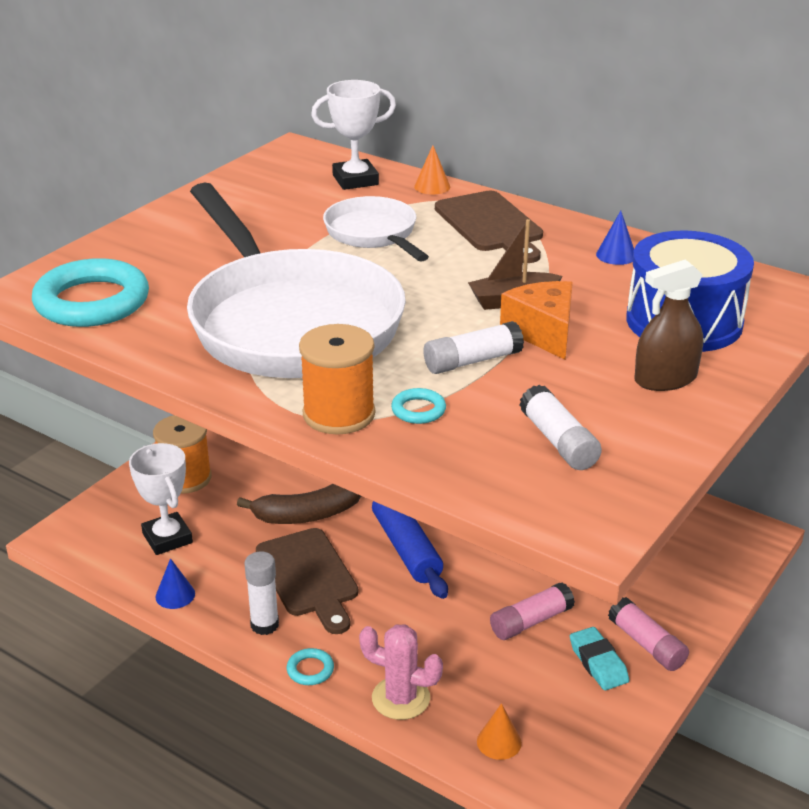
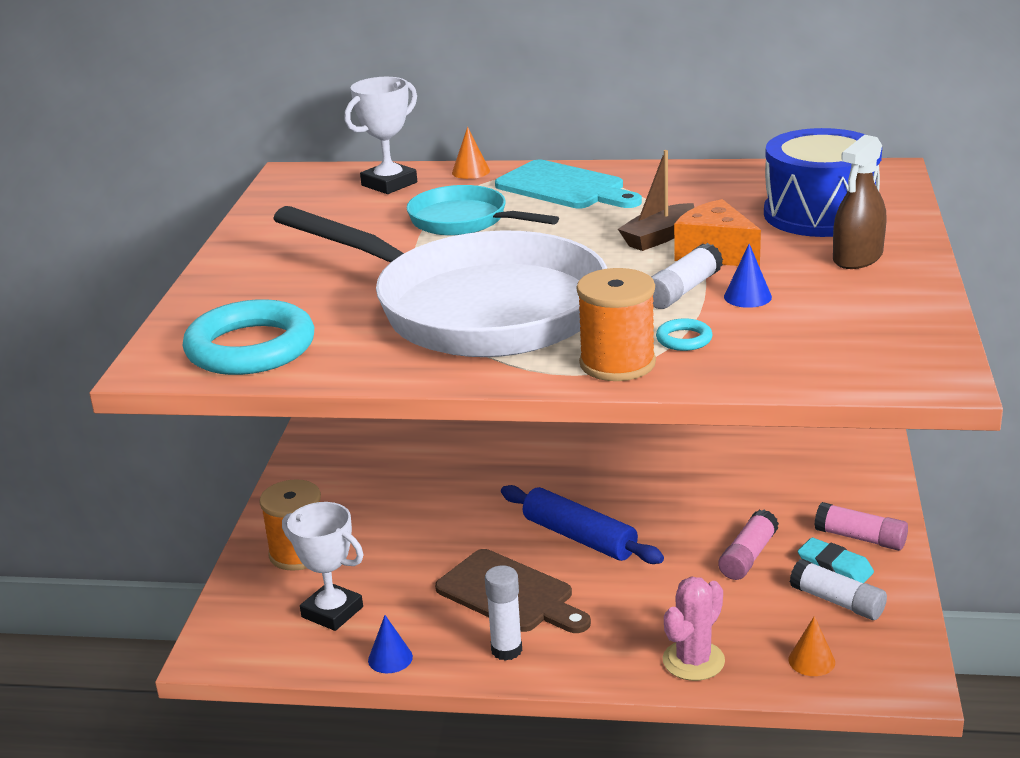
camera: 25 degrees left, 5 degrees down
(308, 514) = (457, 542): brown banana -> none
(310, 670) = (587, 670): turquoise ring -> none
(373, 234) = (464, 221): white pan -> turquoise pan
(401, 698) = (693, 661): pink cactus -> pink cactus turned 45 degrees counterclockwise
(491, 225) = (565, 187): brown cutting board -> turquoise cutting board
(558, 441) = (830, 326): white glue stick -> white glue stick (837, 601)
(616, 255) = (703, 182): blue cone -> blue cone (747, 297)

